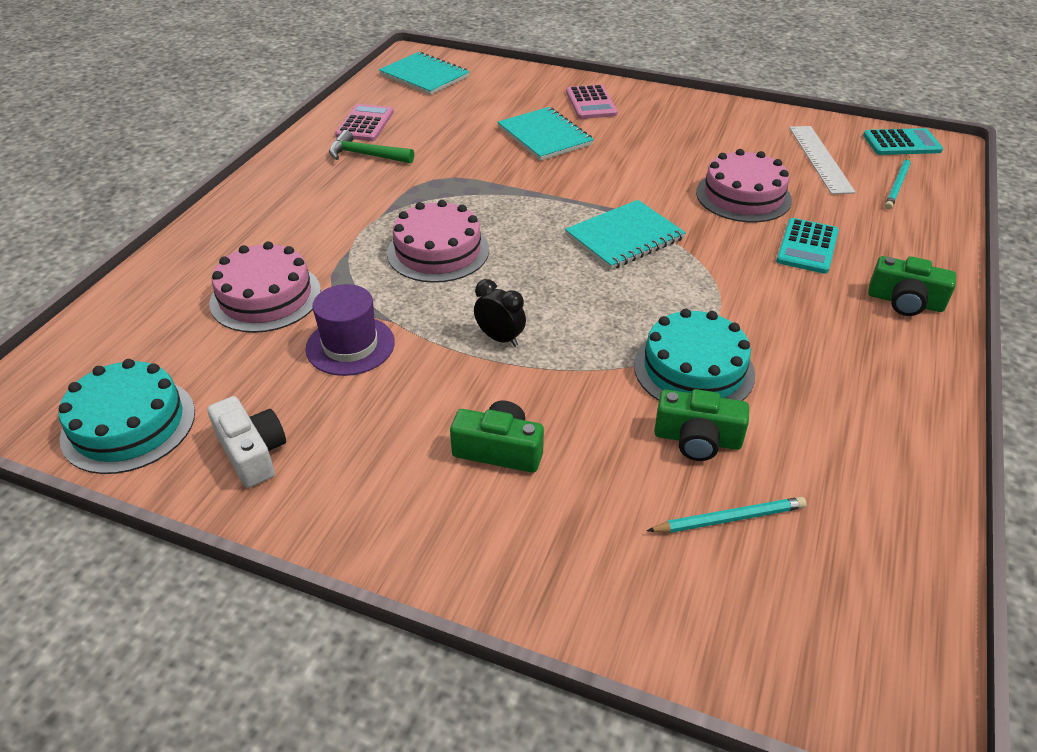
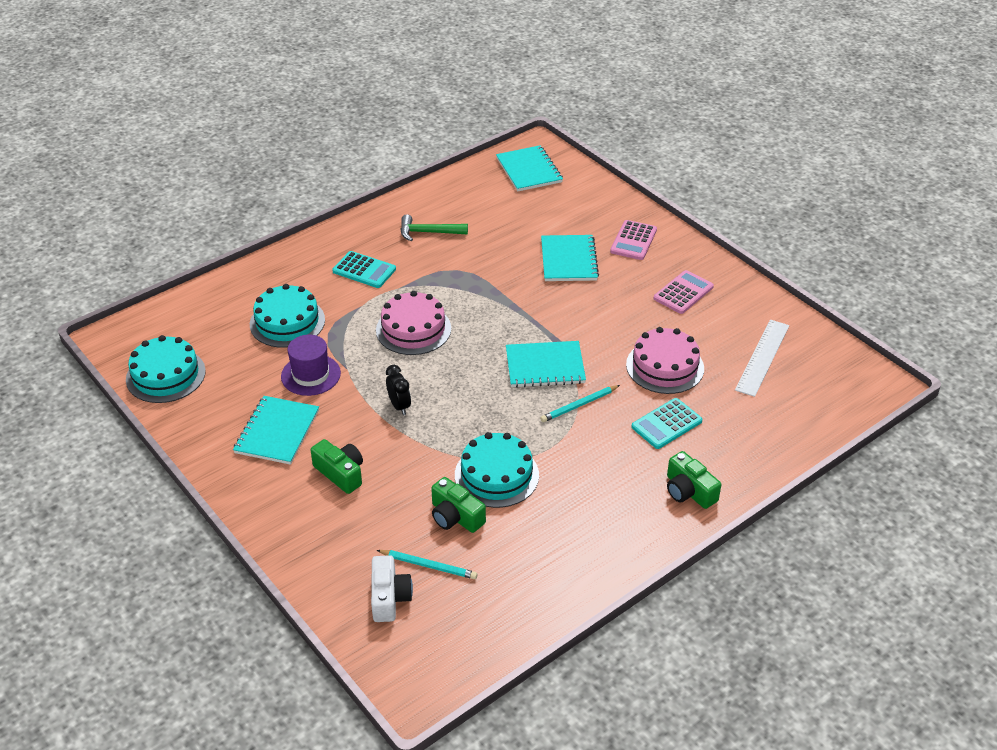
camera: 30 degrees right, 0 degrees up
(252, 453) = (214, 418): white camera -> white camera (389, 597)
(265, 297) = (287, 322): pink cake -> turquoise cake
(362, 433) = (277, 432): none -> turquoise notebook
(365, 124) = (449, 203): pink calculator -> pink calculator (683, 293)
(366, 155) = (428, 232): green hammer -> green hammer turned 45 degrees counterclockwise
(898, 185) = (798, 403): turquoise pencil -> turquoise pencil (579, 405)
(901, 143) = (849, 368): turquoise calculator -> turquoise calculator (364, 270)

